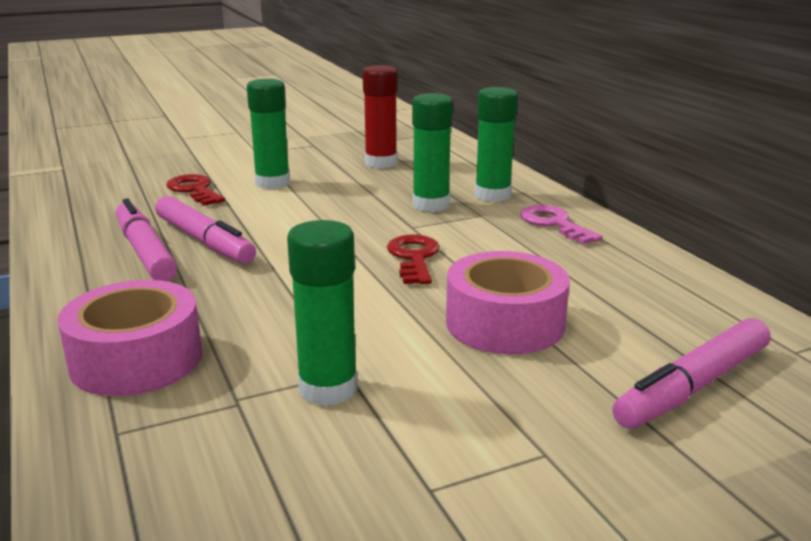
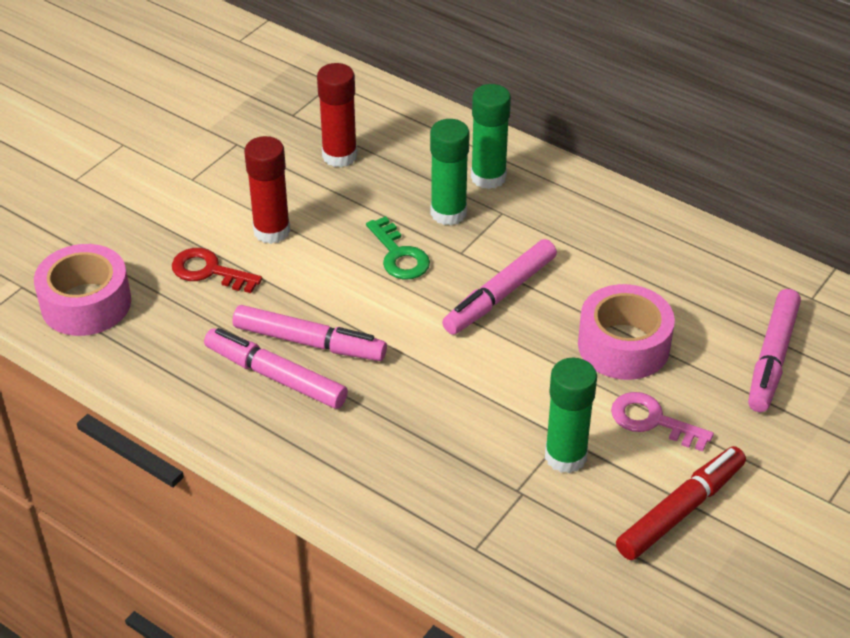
camera: 30 degrees left, 20 degrees up
(136, 359) = (415, 488): pink tape -> pink tape (86, 303)
(272, 183) = (272, 231): green glue stick -> red glue stick
(355, 215) = (399, 255): none -> green key
(411, 495) = (681, 510): none -> red marker
(414, 258) = (499, 295): red key -> pink marker
(554, 224) = (570, 204): pink key -> pink key (652, 421)

